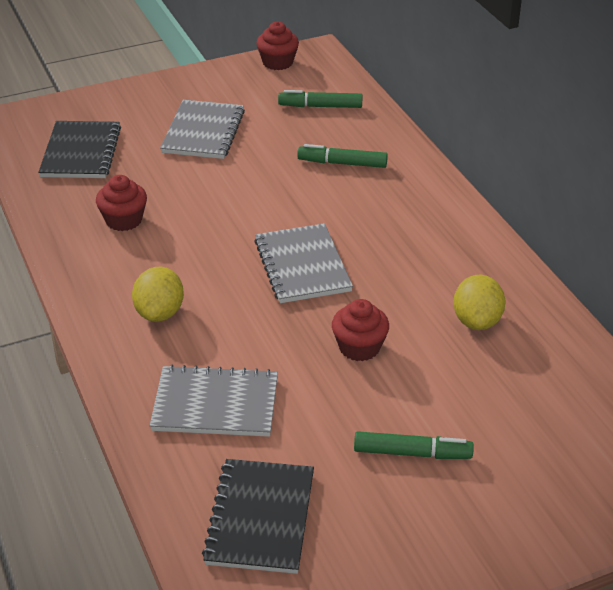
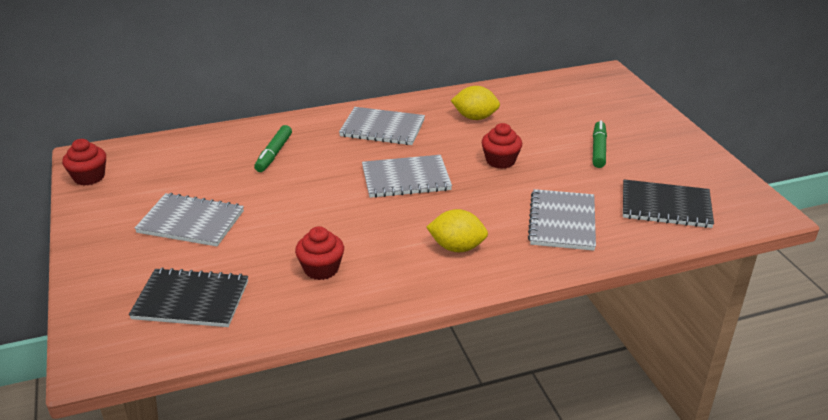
camera: 85 degrees left, 5 degrees down
(320, 106) = (181, 159): green marker -> none
(423, 238) = (382, 128): none -> grey notebook

